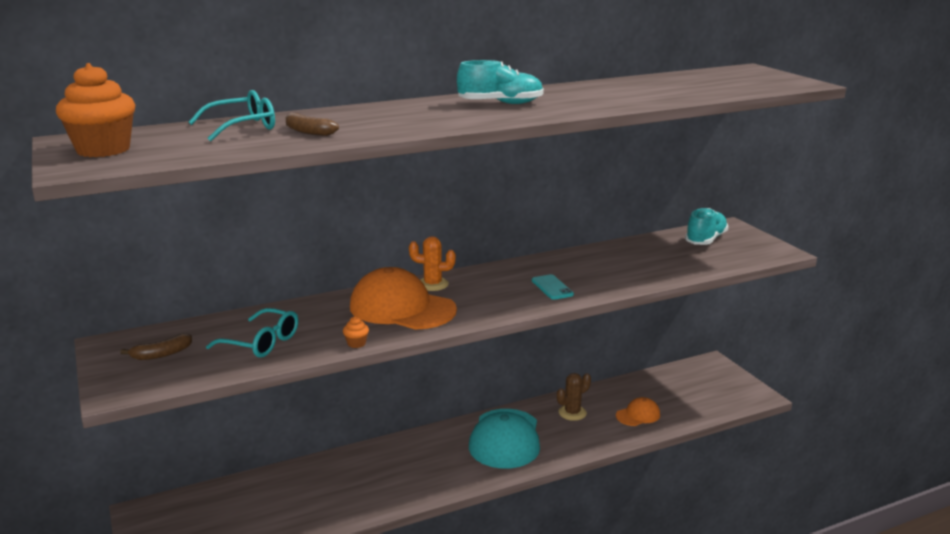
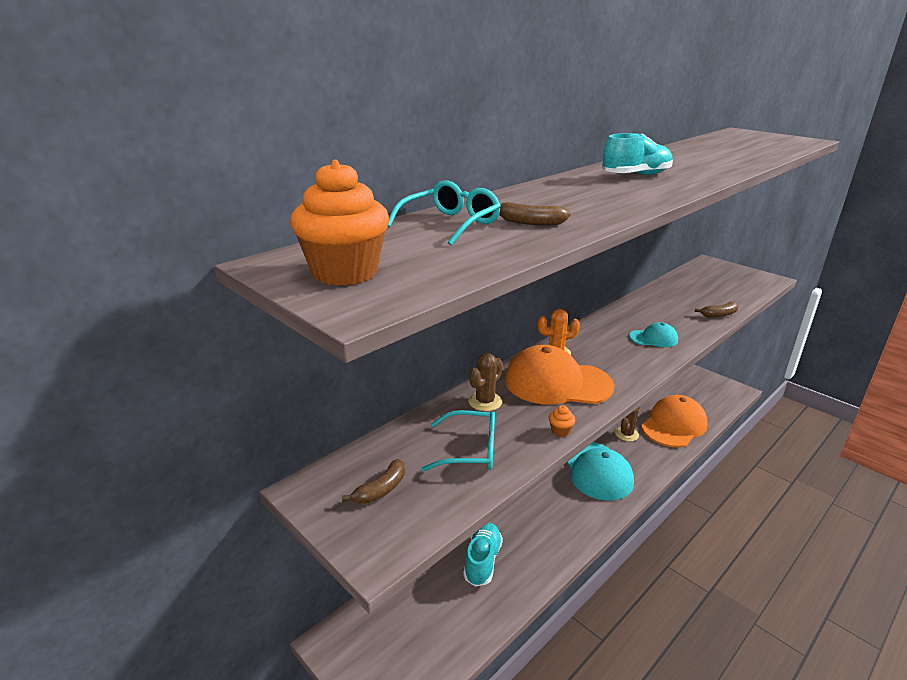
camera: 20 degrees left, 5 degrees up
(317, 311) = (485, 401): none -> brown cactus
(552, 287) = (653, 338): turquoise phone -> turquoise cap
(638, 415) = (674, 425): orange cap -> orange cap, size x1.99
(660, 277) = (719, 315): none -> brown banana
(705, 240) = (709, 276): turquoise shoe -> turquoise shoe (482, 561)

